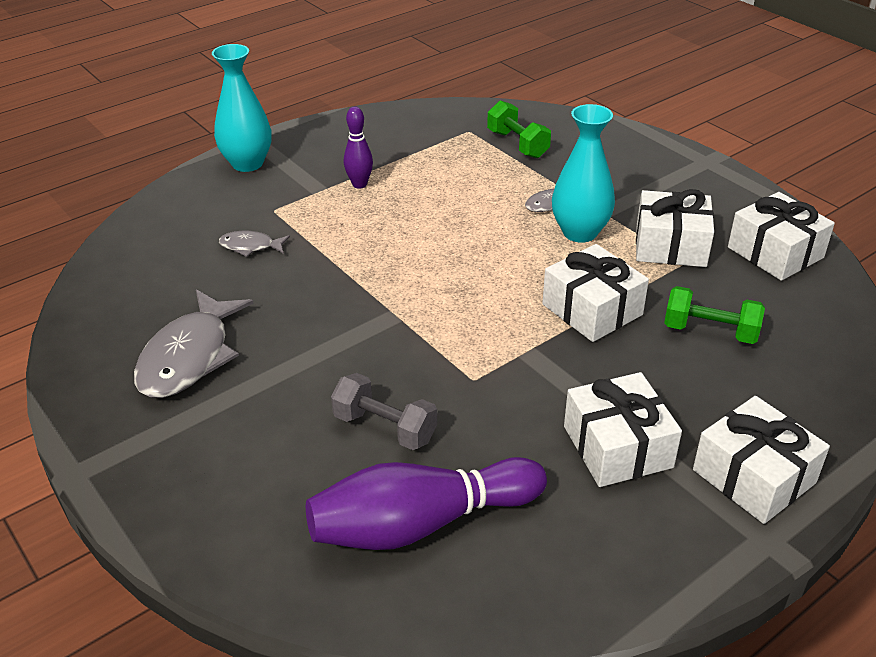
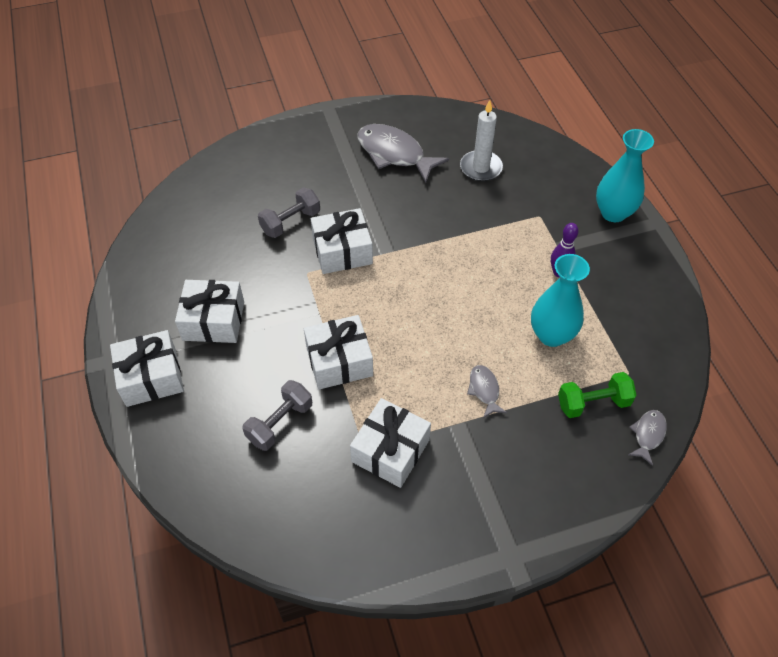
camera: 110 degrees right, 15 degrees up
(197, 269) = (480, 168): none -> white candle
(250, 246) = (497, 196): grey fish -> grey fish (648, 435)
(421, 523) = (217, 219): purple bowling pin -> none
(580, 232) = (435, 393): turquoise vase -> turquoise vase (551, 335)
(710, 331) = (280, 423): green dumbbell -> grey dumbbell
(775, 252) = (346, 527): white gift -> white gift (342, 251)

